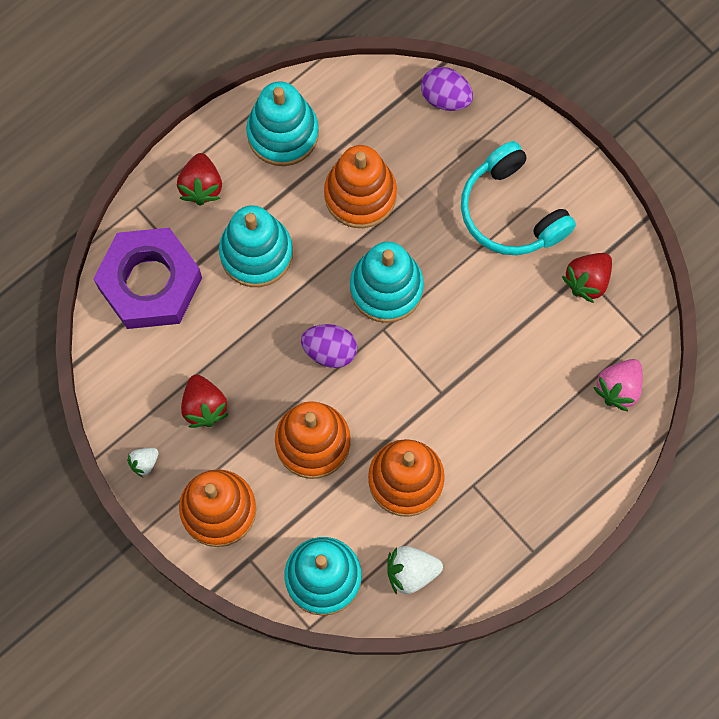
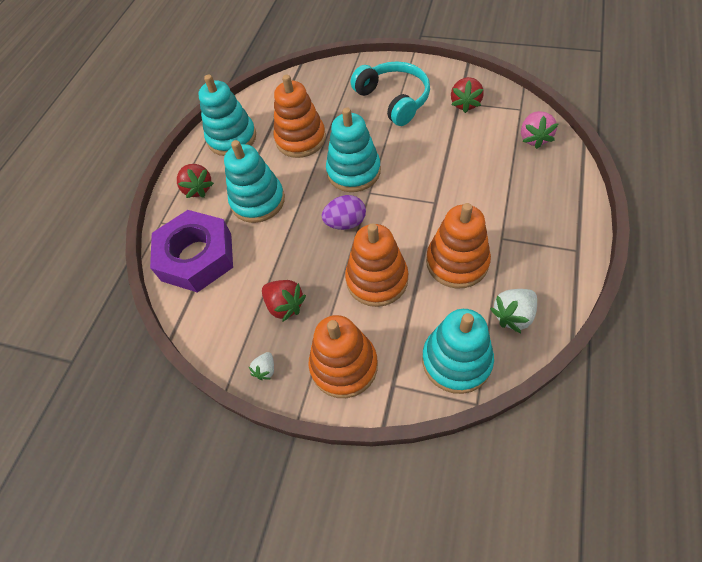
camera: 25 degrees left, 15 degrees down
(445, 98) = (314, 76): purple egg -> none
(511, 211) = (394, 99): turquoise headphones -> turquoise headphones turned 150 degrees counterclockwise

